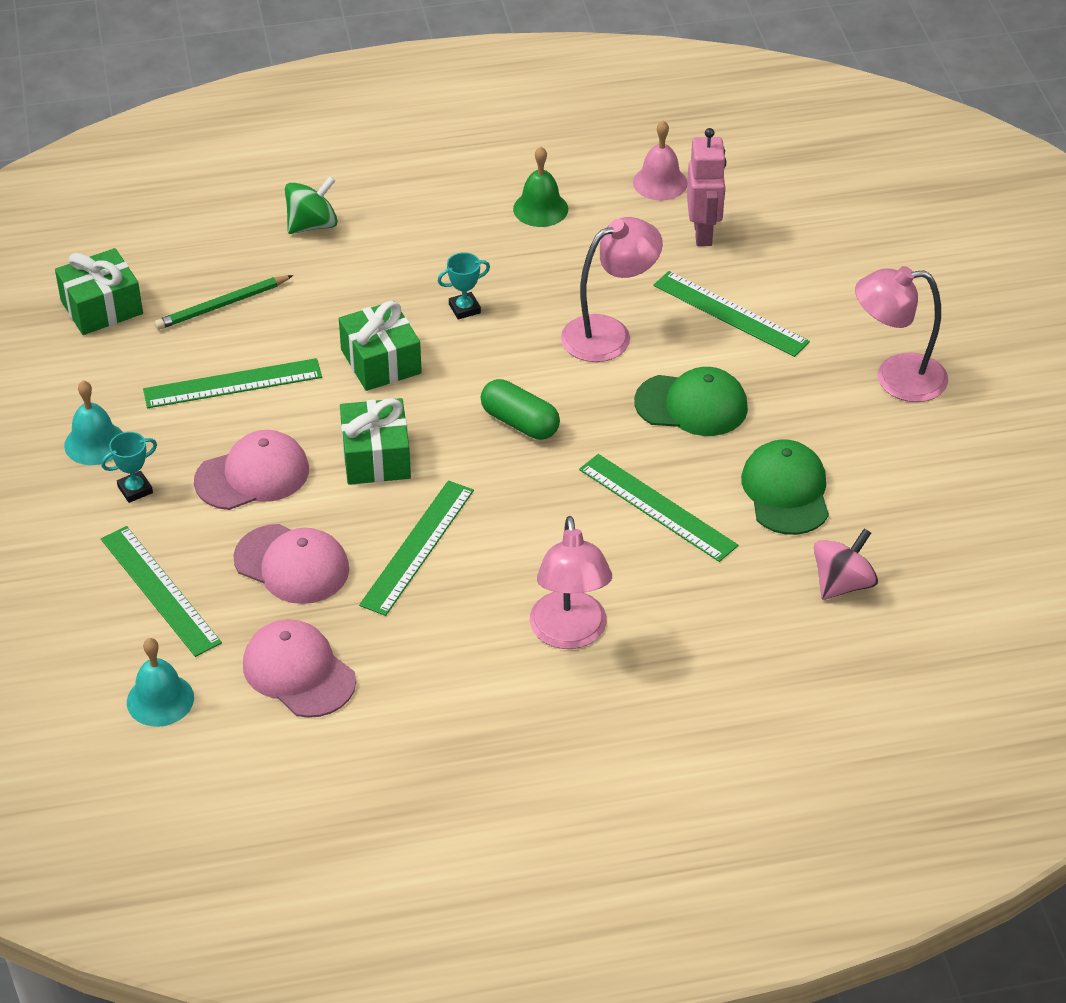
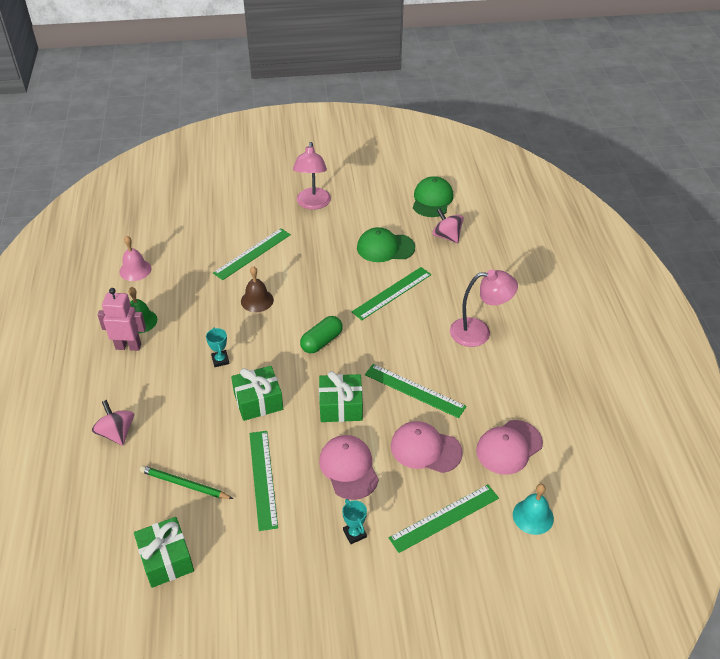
camera: 85 degrees left, 0 degrees up
(95, 443) = (307, 559): turquoise bell -> none
(222, 305) = (184, 484): green pencil -> green pencil turned 135 degrees clockwise
(292, 564) = (425, 449): pink cap -> pink cap turned 105 degrees counterclockwise
(312, 225) = (116, 433): green spinning top -> pink spinning top
(609, 333) = (257, 300): pink lamp -> brown bell
(692, 405) = (319, 274): green cap -> green cap (432, 200)
(703, 233) = (185, 257): pink robot -> pink robot (128, 346)

